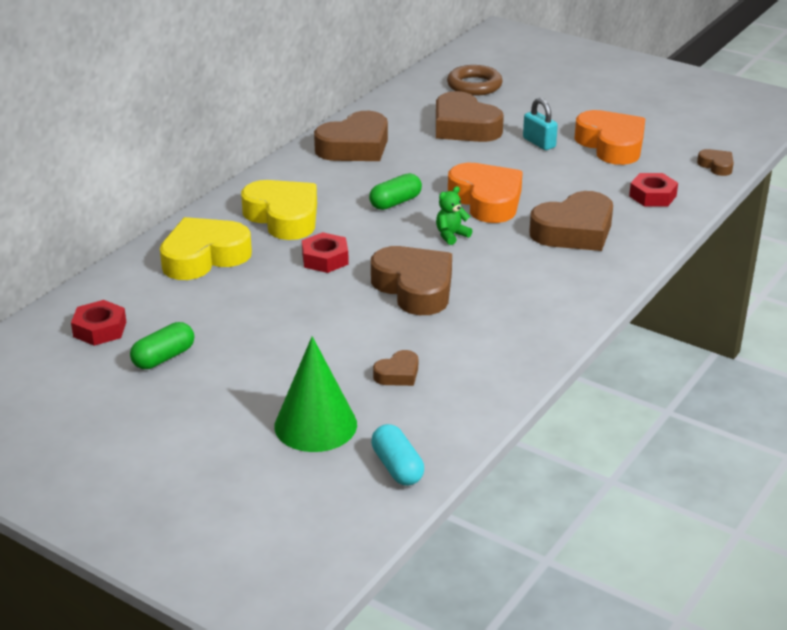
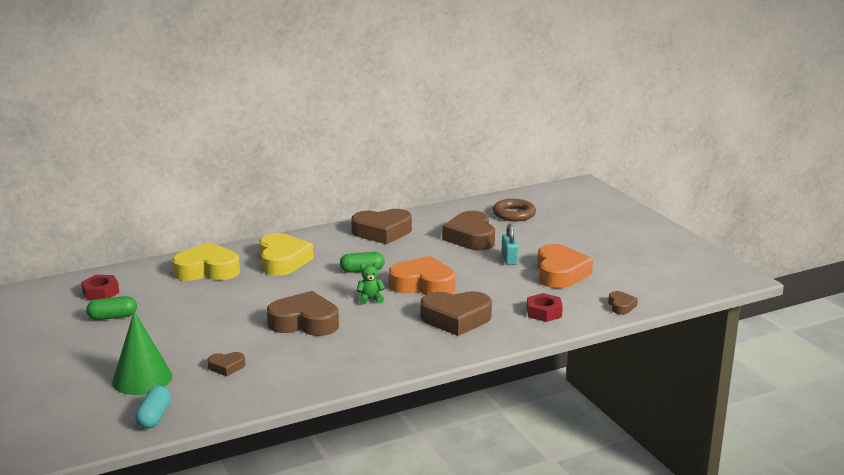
camera: 30 degrees right, 10 degrees down
(325, 259) = (274, 291): red nut -> none
(415, 288) = (304, 322): brown heart -> brown heart turned 75 degrees counterclockwise
(486, 200) = (423, 285): orange heart -> orange heart turned 75 degrees counterclockwise

